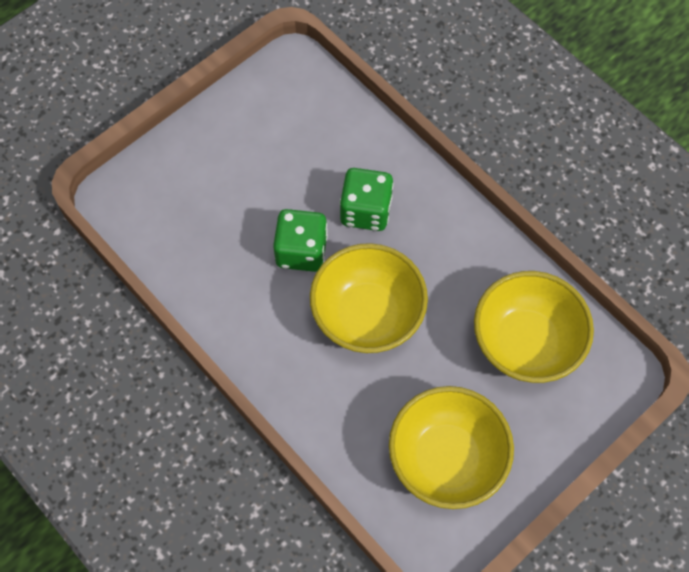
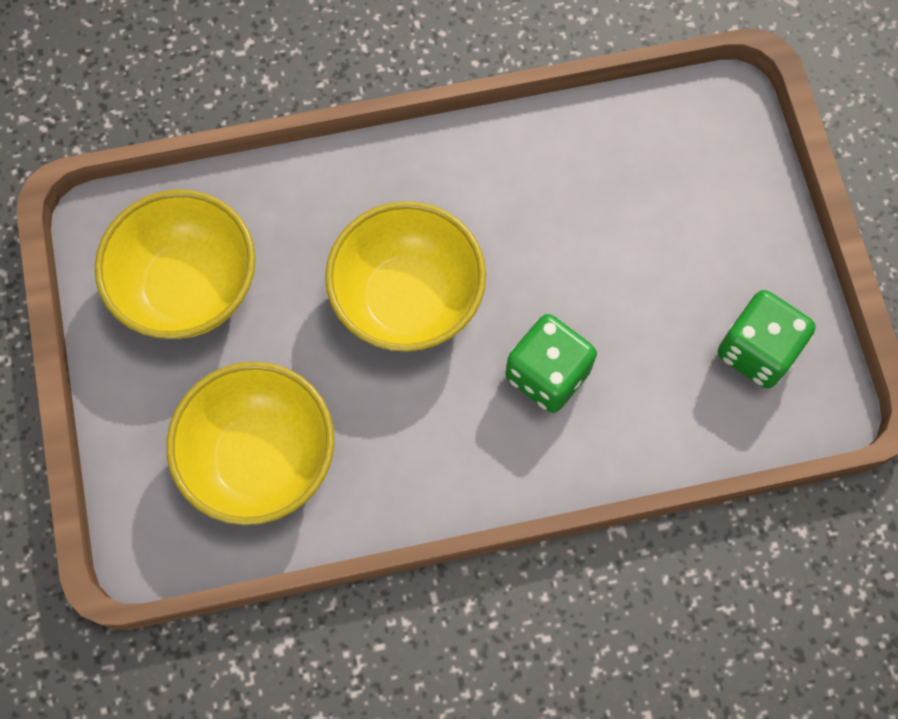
camera: 120 degrees right, 5 degrees up
(301, 251) = (535, 271): green dice -> green dice (757, 351)

